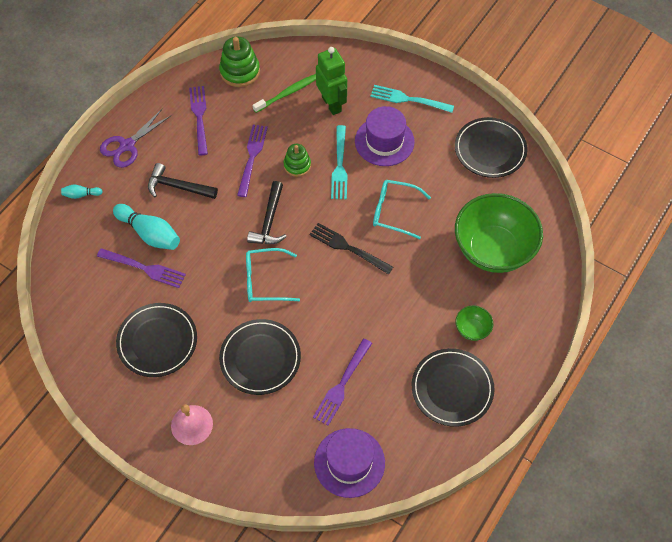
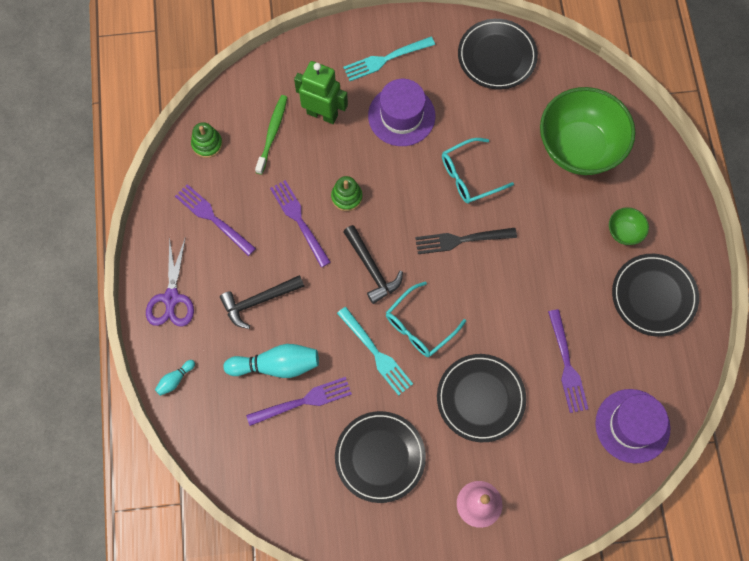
camera: 40 degrees left, 10 degrees up
(240, 71) = (207, 144): green stacking toy -> green stacking toy, size x0.65
(339, 166) = (384, 169): turquoise fork -> turquoise fork (376, 353)

